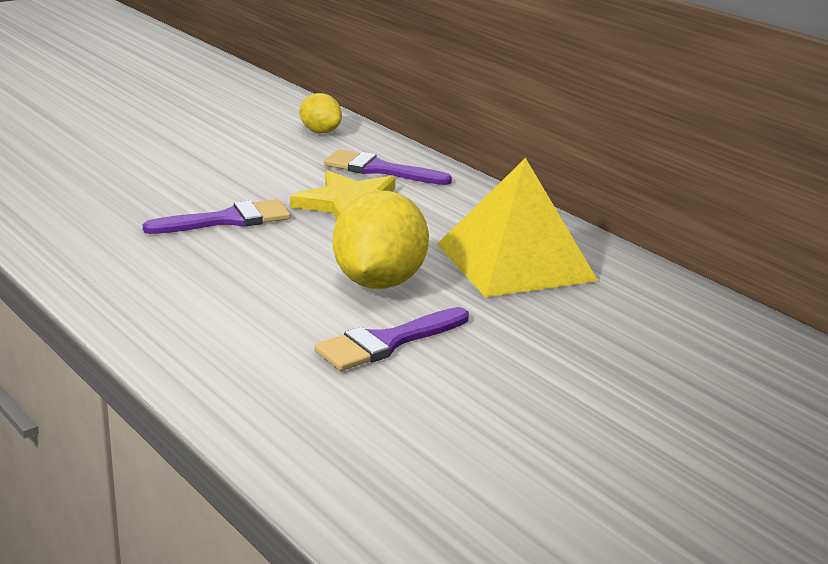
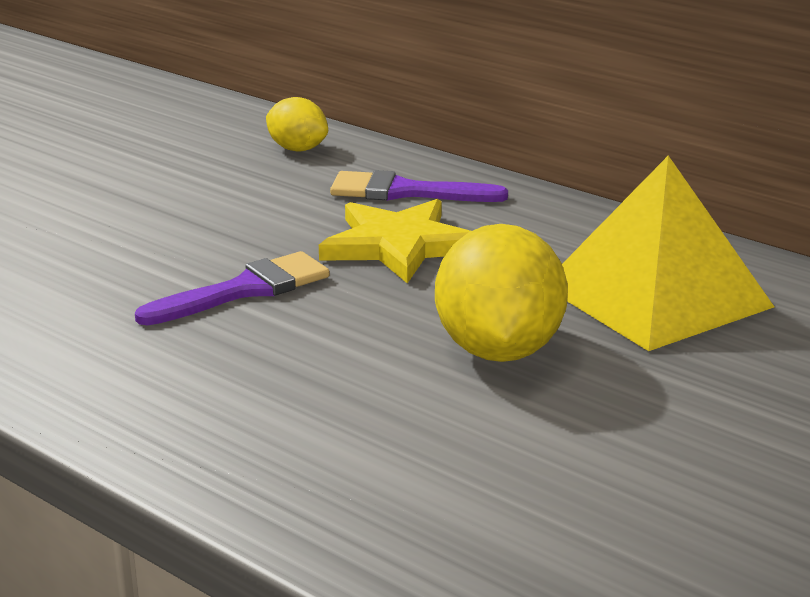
camera: 10 degrees left, 0 degrees up
(387, 342) = (561, 436): purple brush -> none

